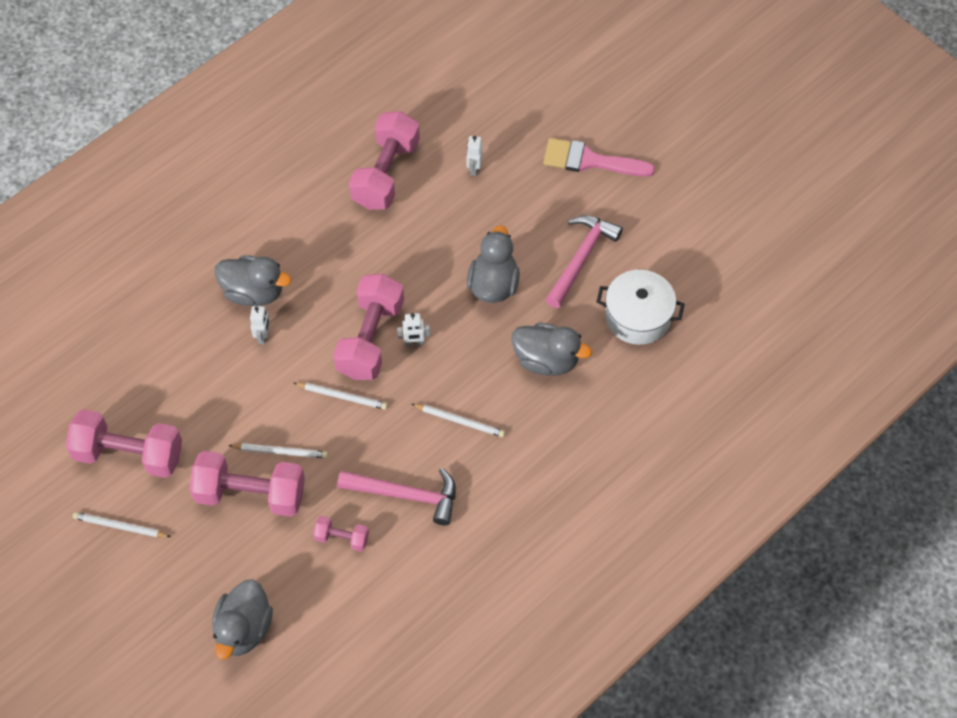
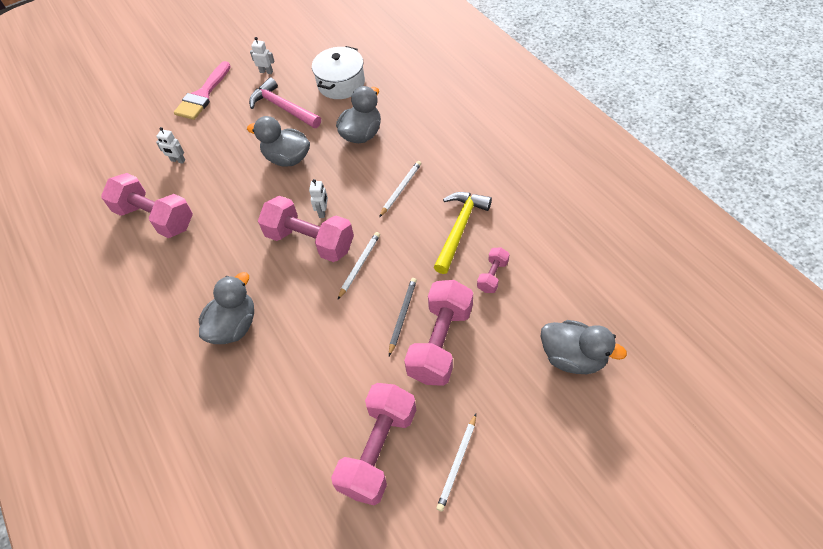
camera: 75 degrees left, 5 degrees down
(263, 336) = (282, 321): white robot -> white robot (266, 71)
(280, 451) = (402, 316): white pencil -> grey pencil
(406, 495) = (459, 229): pink hammer -> yellow hammer

